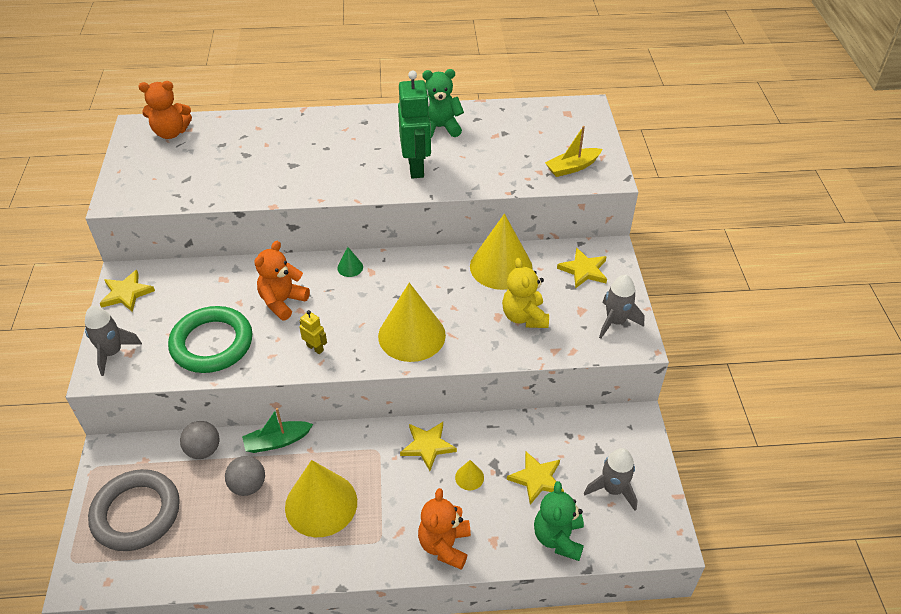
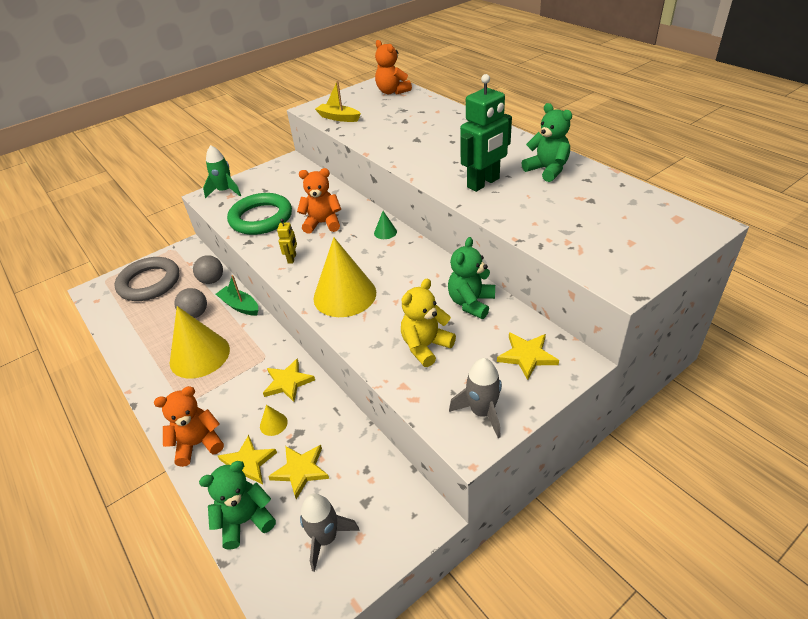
camera: 60 degrees right, 5 degrees down
(112, 353) = (225, 191): grey rocket -> green rocket
(126, 293) = (276, 169): yellow star -> yellow star (247, 464)
(501, 266) = (471, 303): yellow cone -> green teddy bear
(572, 167) = (602, 256): yellow boat -> yellow boat (338, 118)

